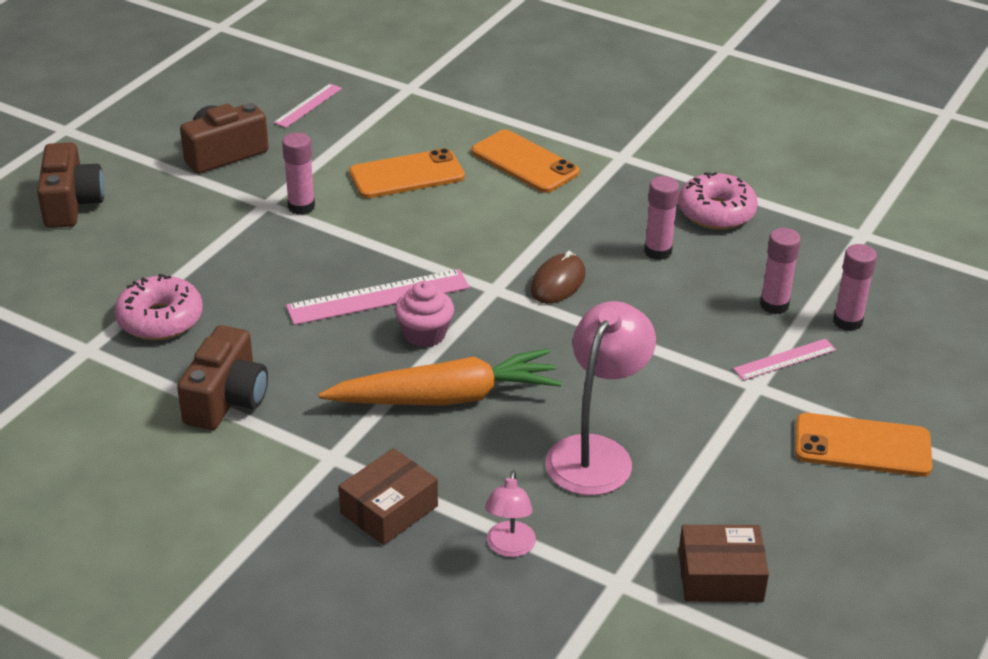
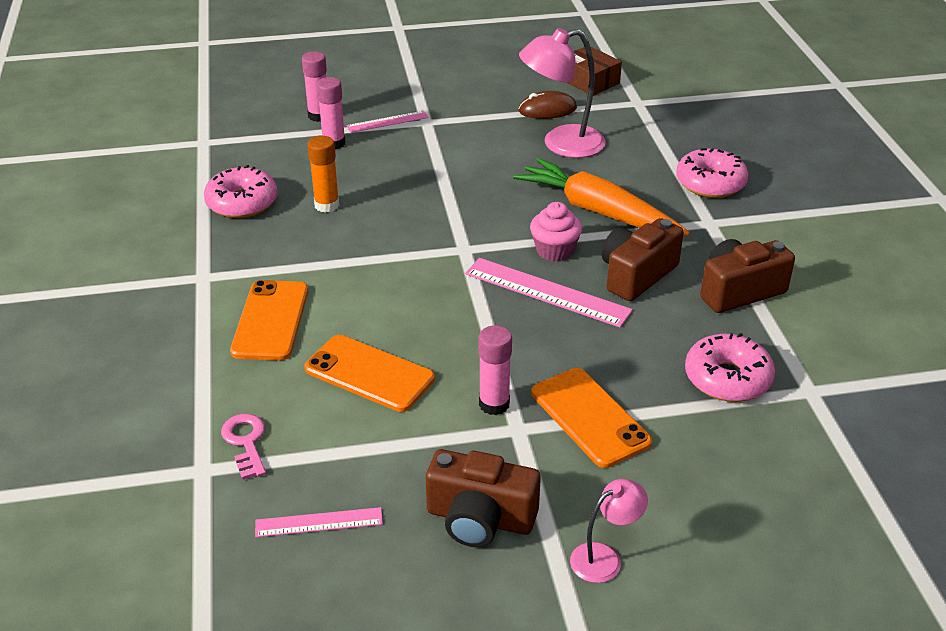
camera: 130 degrees left, 0 degrees up
(71, 204) = (694, 564): brown camera -> brown camera (637, 275)
(389, 509) = (710, 183): brown box -> pink donut
(411, 108) = (245, 442): none -> pink key
(509, 547) = (669, 138): pink lamp -> pink lamp (604, 558)
(558, 282) = (419, 227): brown mouse -> brown mouse (547, 109)
(658, 251) = (327, 205): pink glue stick -> orange glue stick
(785, 359) = (387, 122): pink ruler -> pink ruler turned 45 degrees counterclockwise
(862, 446) = (432, 79): orange phone -> orange phone (589, 417)

